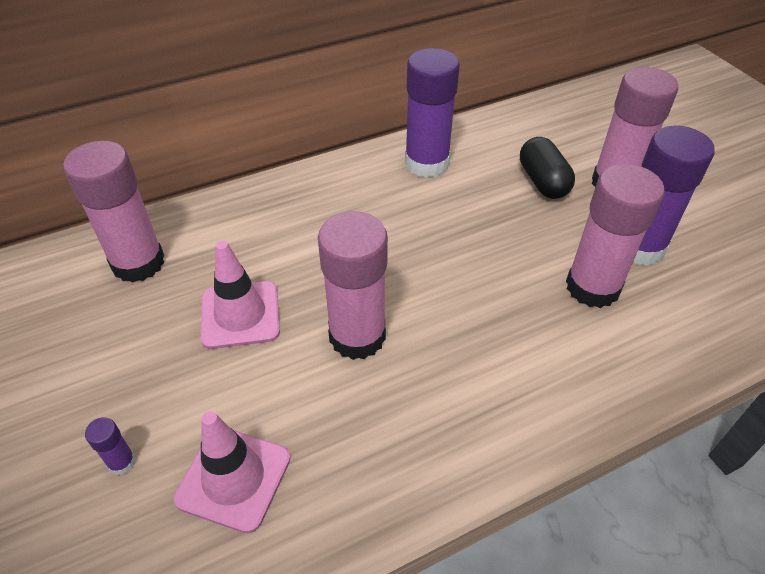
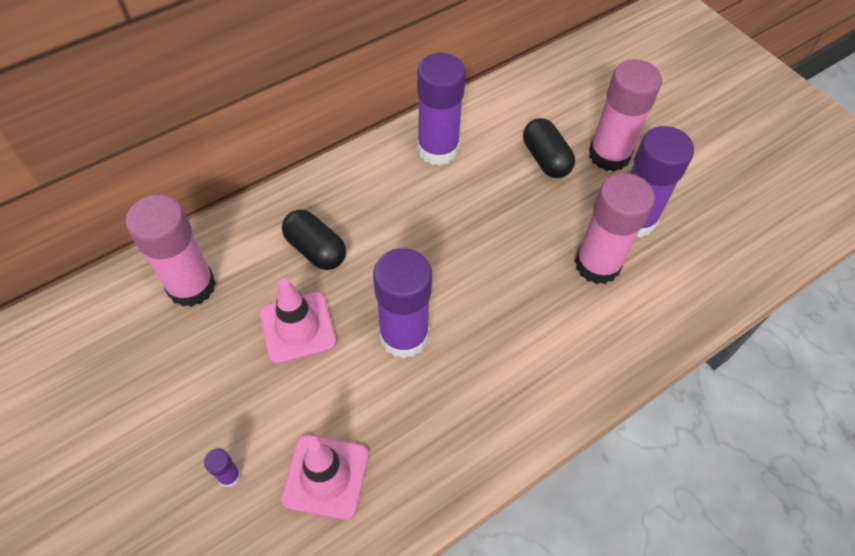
camera: 10 degrees left, 10 degrees up
(278, 242) = (316, 249): none -> black capsule
(357, 336) = (404, 336): pink glue stick -> purple glue stick

